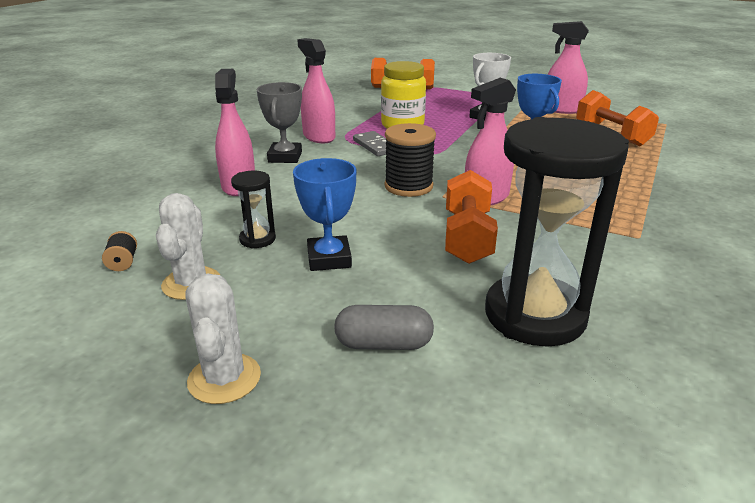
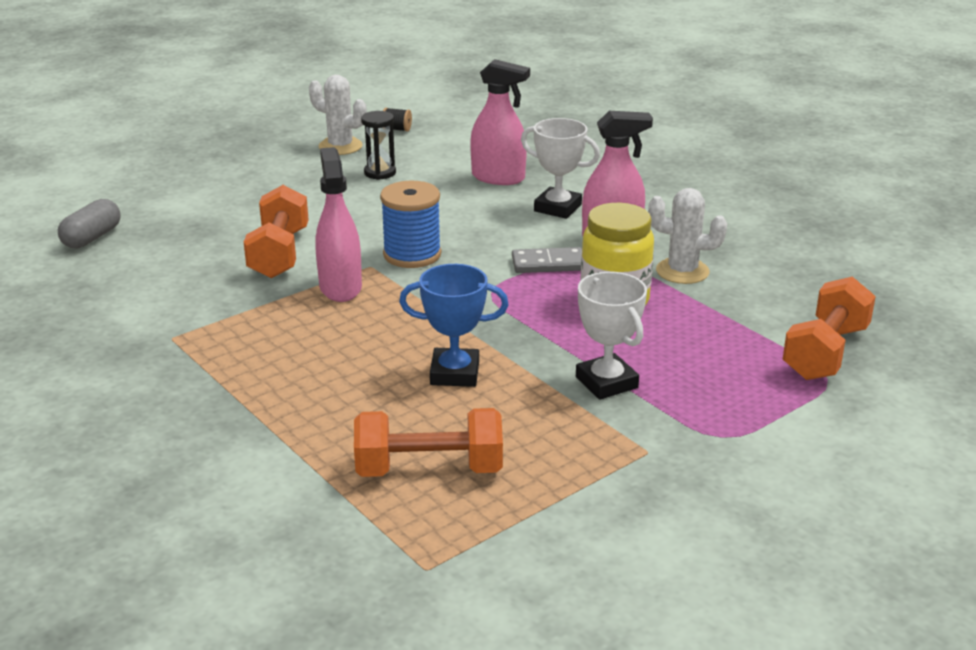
camera: 115 degrees right, 0 degrees up
(224, 378) = (227, 146): white cactus -> white cactus (682, 271)
(285, 157) = (557, 208): grey trophy -> white trophy
(329, 258) = (317, 192): blue trophy -> none
(383, 344) = (195, 190): grey capsule -> grey capsule (92, 238)
(408, 186) = (412, 255): black spool -> blue spool
(467, 237) = (279, 254): orange dumbbell -> orange dumbbell turned 60 degrees clockwise
(535, 315) = (150, 245): black hourglass -> none
(561, 110) = (590, 478): pink spray bottle -> none

